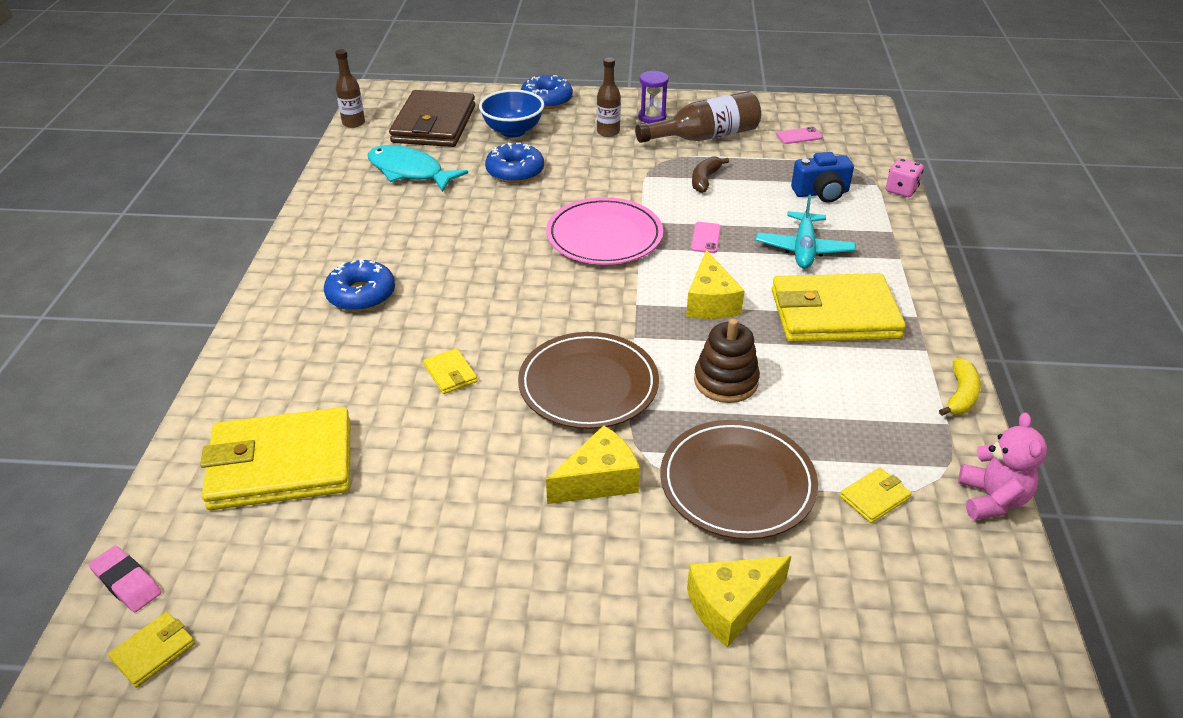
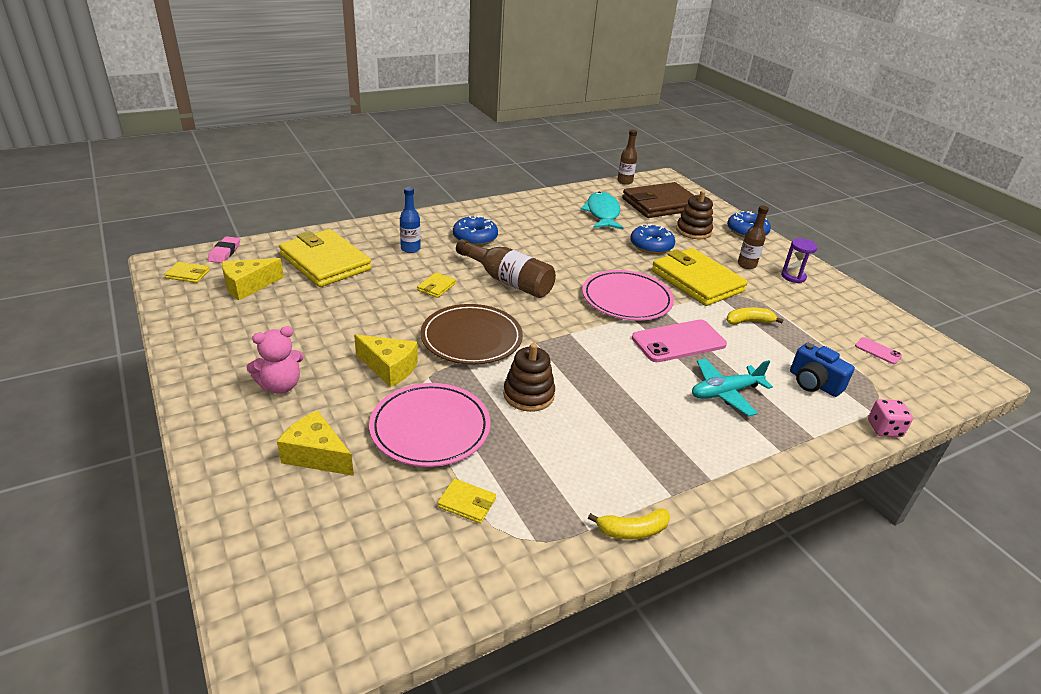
camera: 55 degrees right, 5 degrees down
(330, 364) = (410, 249): none -> blue bottle
(513, 131) = (693, 231): blue bowl -> brown stacking toy
(704, 137) = (804, 306): brown bottle -> brown bottle (508, 281)
(705, 180) = (749, 321): brown banana -> yellow banana
(705, 238) = (678, 341): pink phone -> pink phone, size x2.13
(710, 302) = (607, 364): yellow cheese -> yellow cheese (248, 286)
(737, 483) = (430, 428): brown plate -> pink plate
(834, 314) = (661, 430): yellow wallet -> yellow wallet (697, 281)
(991, 499) = (517, 578): pink teddy bear -> pink teddy bear (280, 385)

